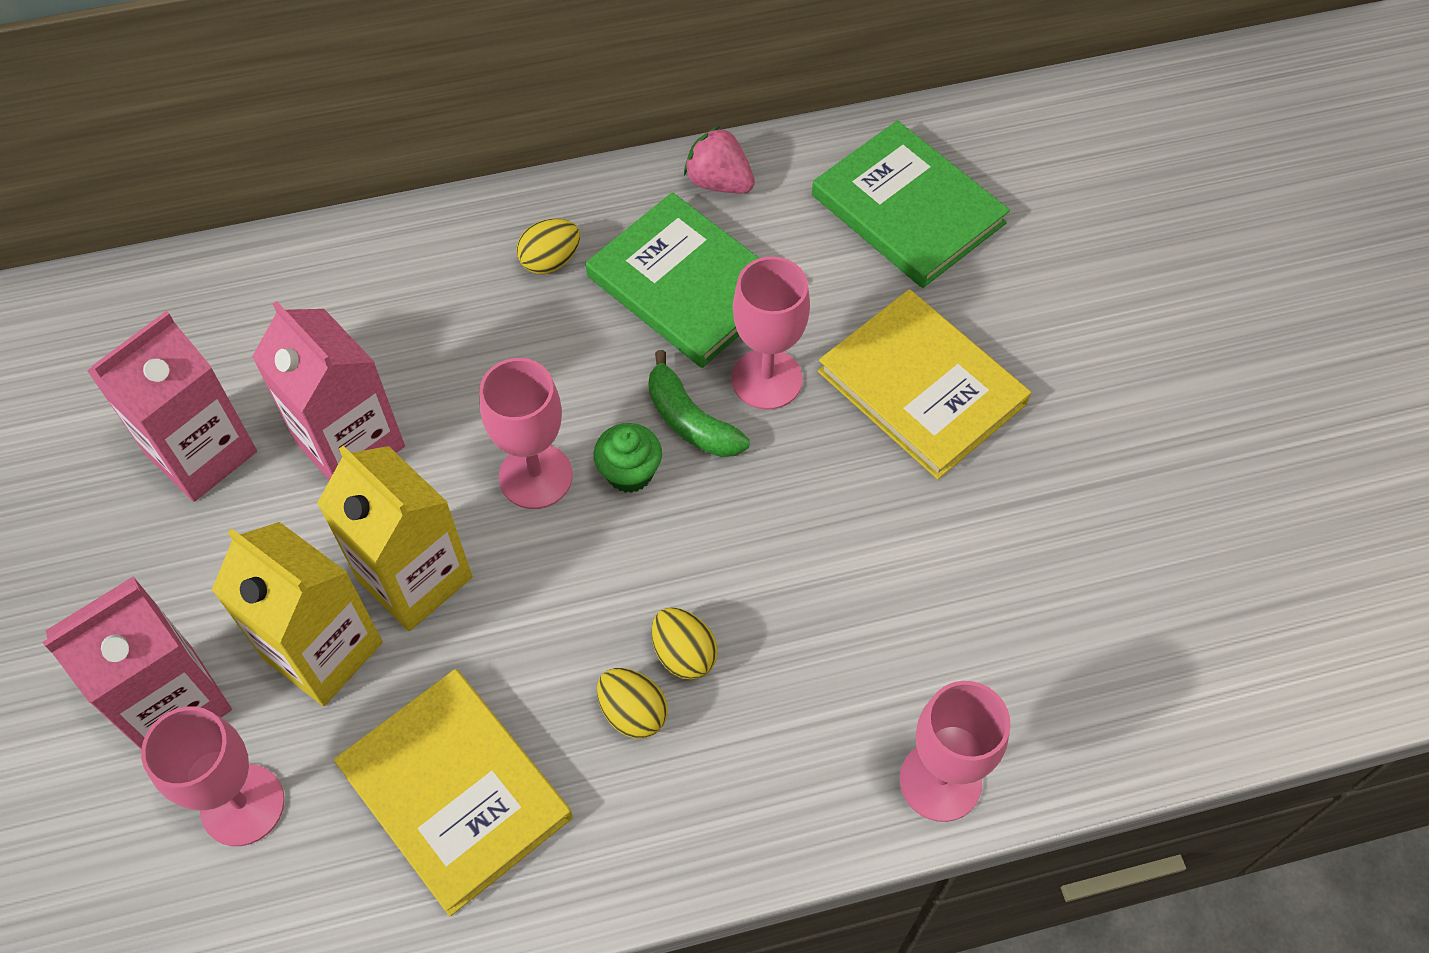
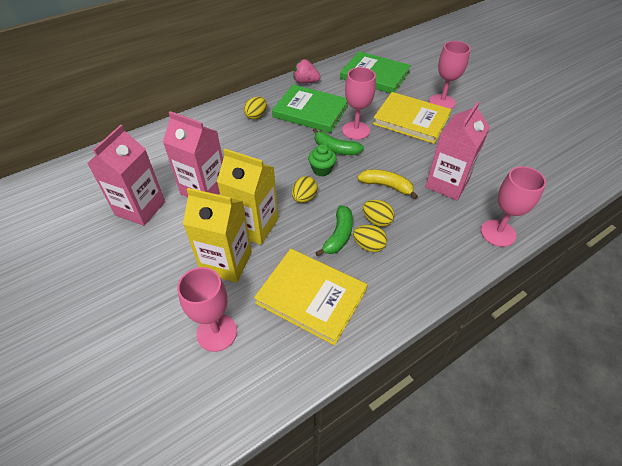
camera: 20 degrees left, 10 degrees down
(173, 703) = (165, 302): pink carton -> pink carton (447, 184)
(535, 476) = (286, 180): pink goblet -> pink goblet (442, 102)
(554, 539) = (304, 198): none -> yellow egg
(581, 665) = (338, 236): none -> green banana
(755, 567) = (386, 186): none -> yellow banana

